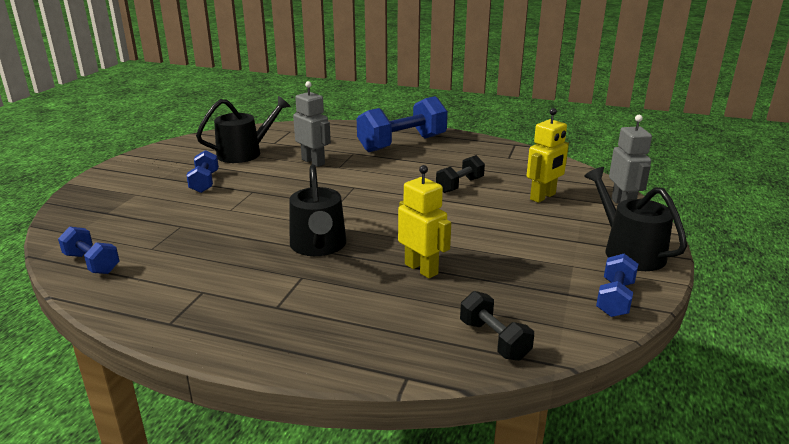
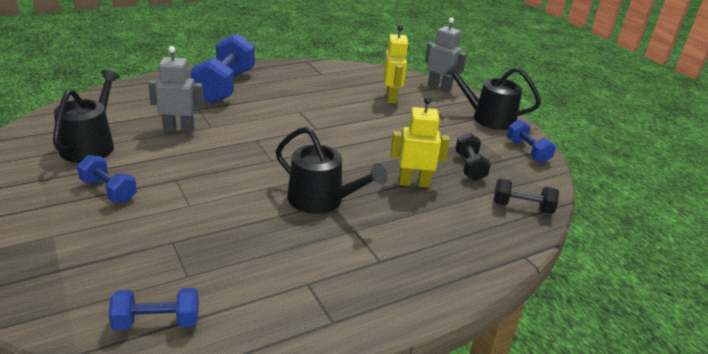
camera: 50 degrees left, 5 degrees up
(459, 185) = (328, 108): black dumbbell -> black dumbbell (469, 167)

